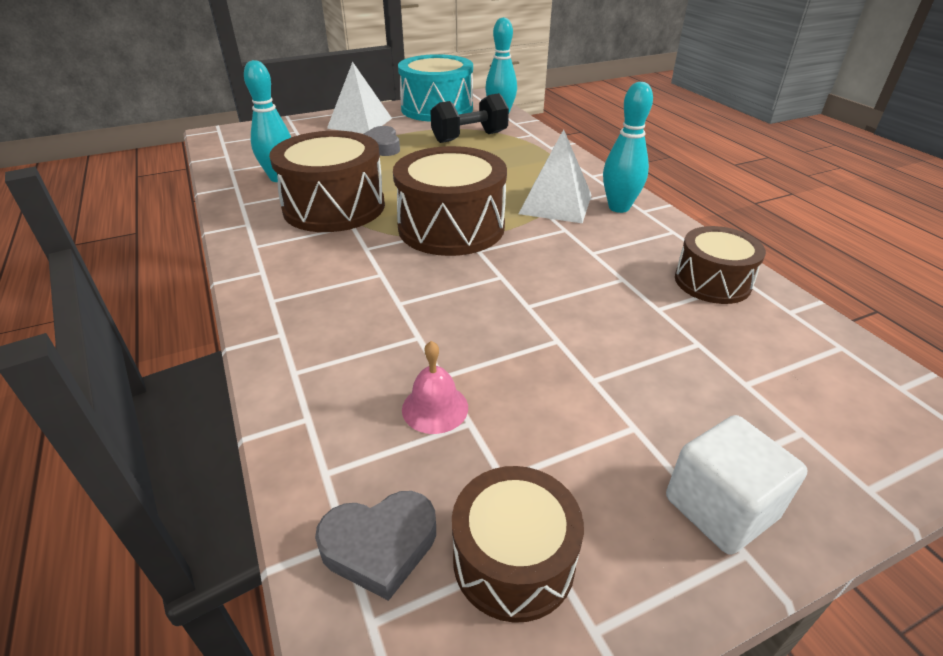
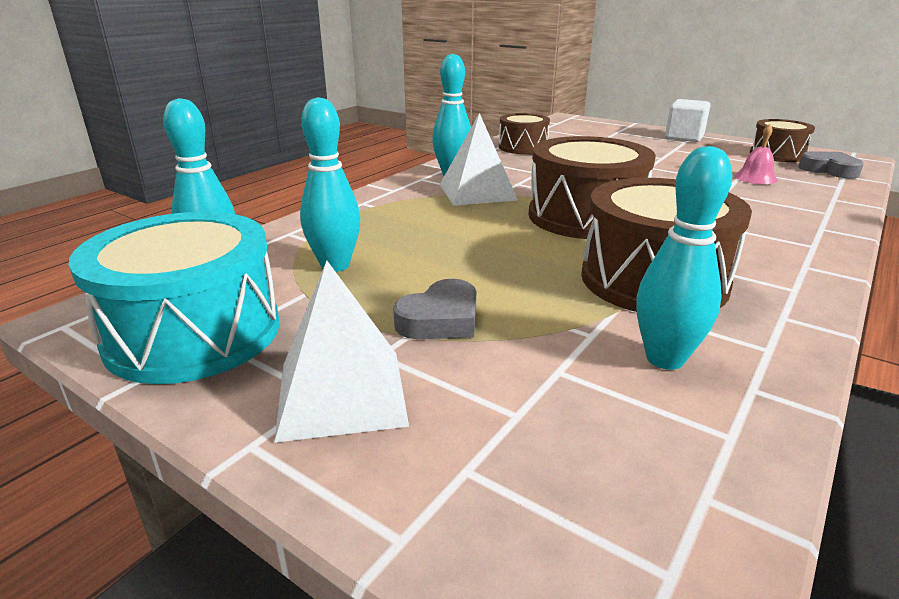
camera: 120 degrees left, 10 degrees down
(469, 137) = (335, 265): black dumbbell -> turquoise bowling pin

